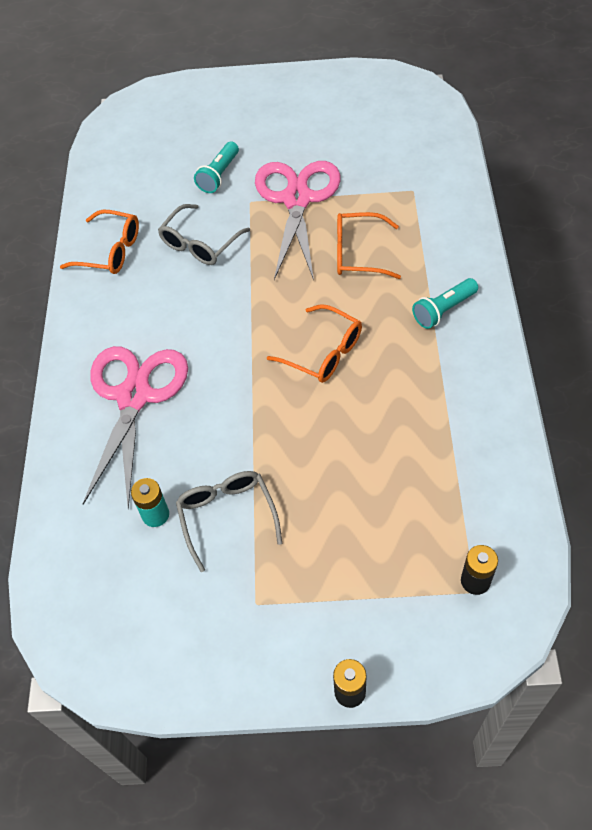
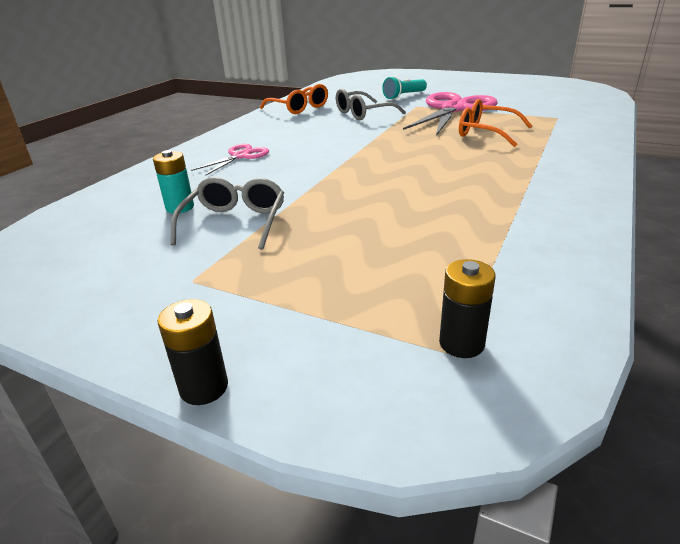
camera: 25 degrees right, 25 degrees down
(134, 396) = (240, 156): pink scissors -> pink scissors, size x0.50
(324, 352) = (414, 165): orange glasses -> none
(443, 310) = (549, 166): turquoise flashlight -> none

